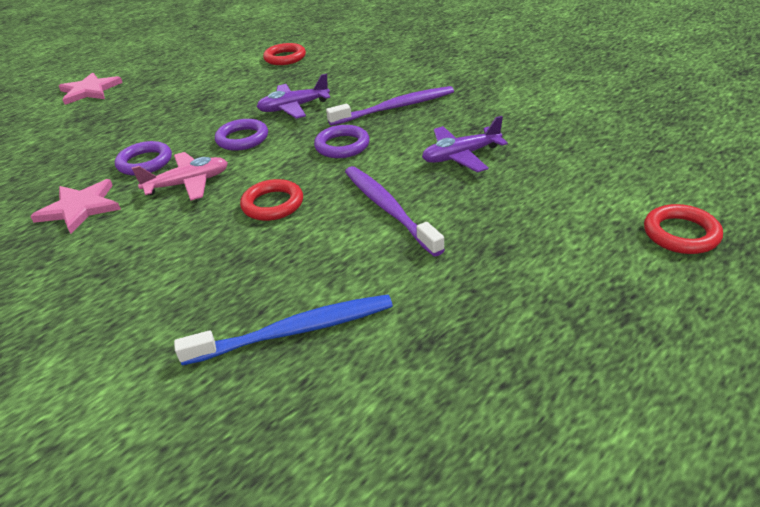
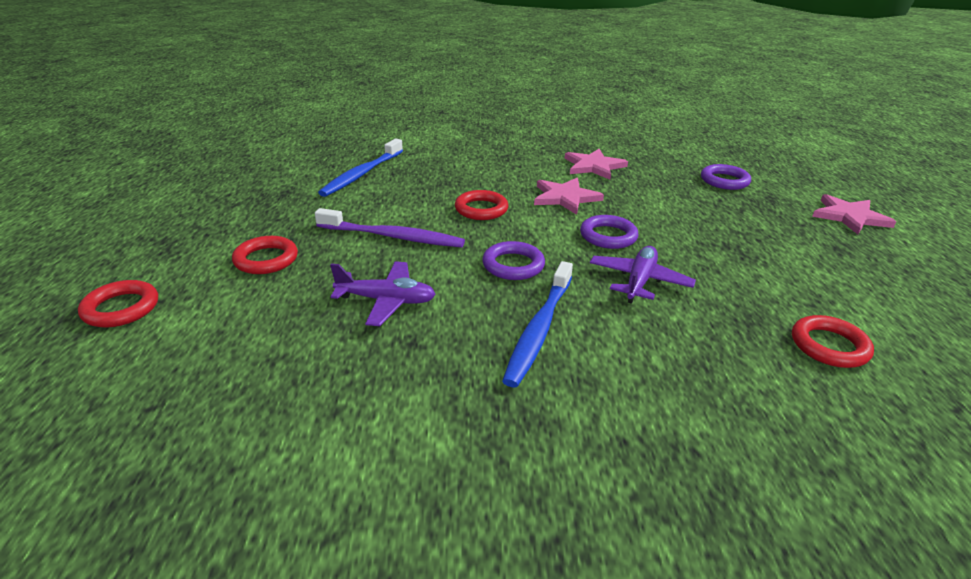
camera: 130 degrees right, 5 degrees down
(145, 162) = (629, 195): purple ring -> purple ring (724, 181)
(188, 184) = (565, 197): pink plane -> pink star
(395, 108) = (539, 330): purple toothbrush -> blue toothbrush
(460, 156) = (386, 301): purple plane -> purple plane turned 75 degrees clockwise
(523, 233) = (266, 259): none -> red ring

